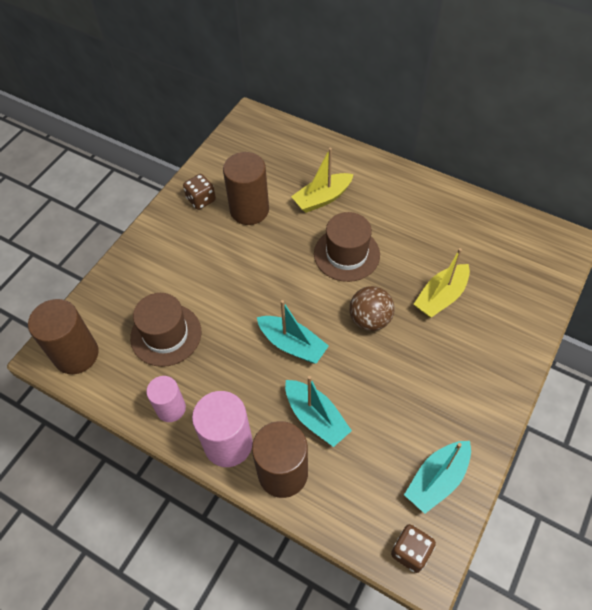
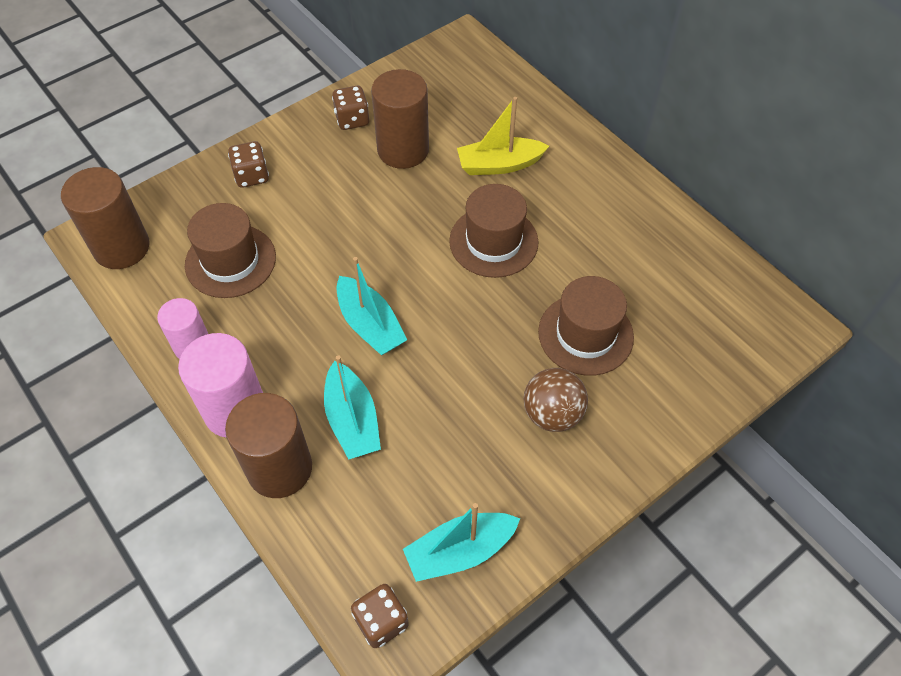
camera: 20 degrees right, 0 degrees up
(148, 266) = (252, 176): none -> brown dice
(370, 319) = (480, 329): brown ball -> brown ball (552, 414)
(441, 297) = (585, 334): yellow boat -> brown hat

